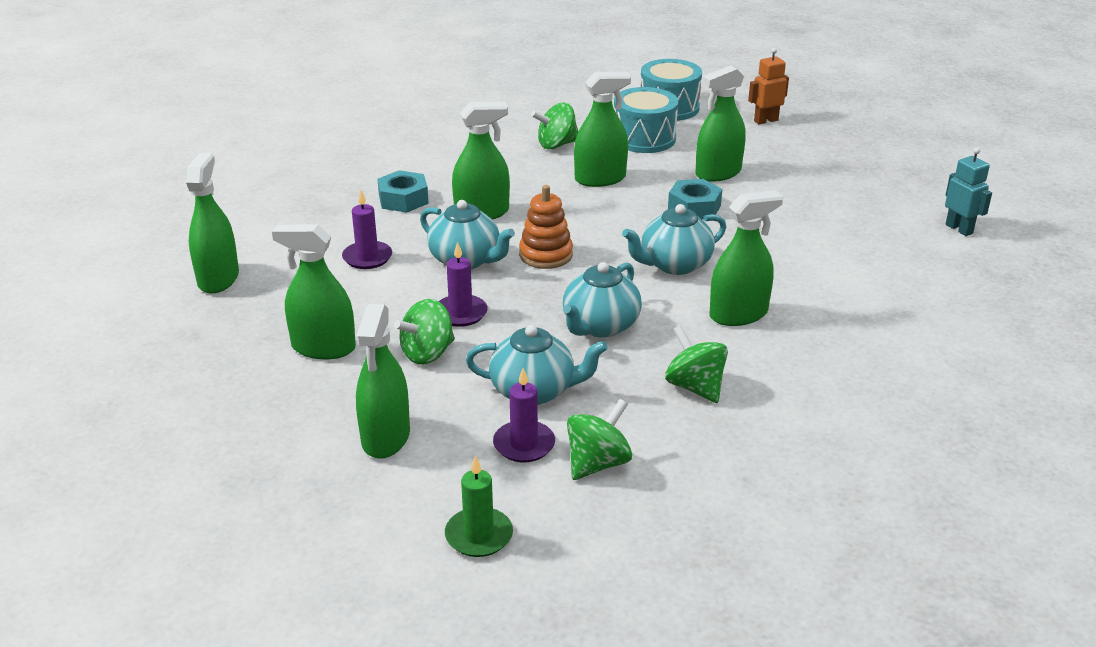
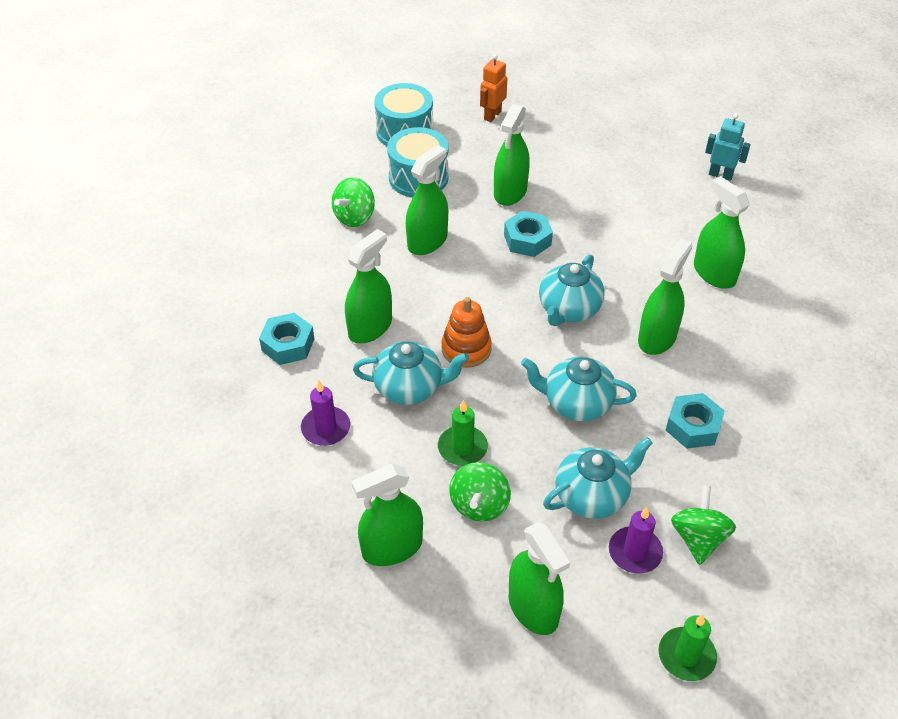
camera: 35 degrees left, 15 degrees up
(218, 278) = (219, 524): green spray bottle -> green spray bottle (714, 273)
(461, 313) = (462, 448): purple candle -> green candle
(600, 326) = (576, 403): turquoise teapot -> turquoise teapot turned 105 degrees clockwise
(695, 387) = (693, 426): green spinning top -> turquoise nut

